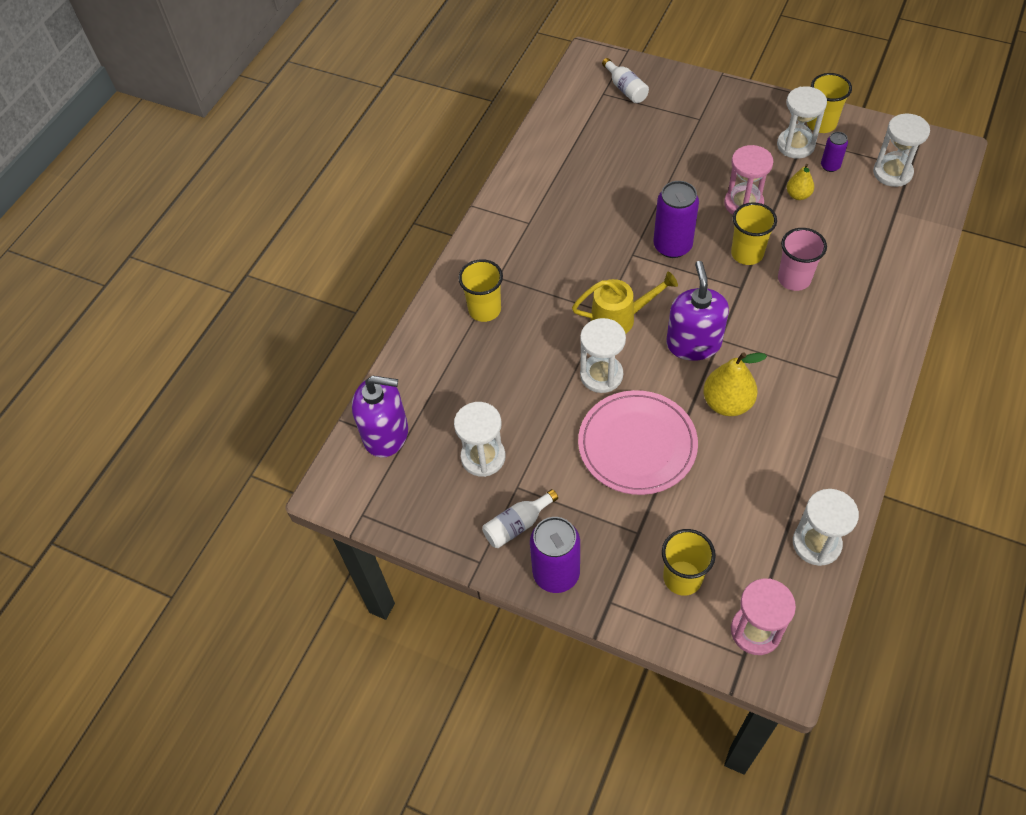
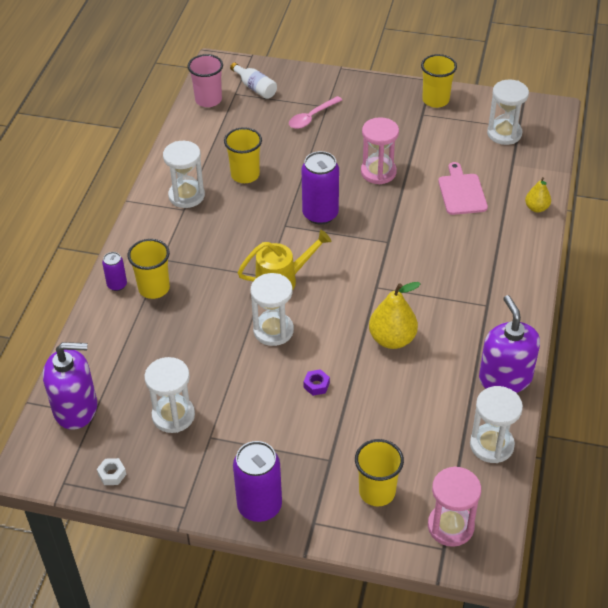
camera: 15 degrees left, 10 degrees down
(411, 513) = (112, 474): none -> white nut
(517, 525) = (216, 469): white bottle -> none
(637, 445) = (316, 385): pink plate -> purple nut
(681, 130) = (311, 117): none -> pink spoon
(693, 343) = (353, 293): purple soap dispenser -> purple soap dispenser (505, 378)
(747, 254) = (388, 213): yellow cup -> yellow cup (245, 175)
(794, 279) = (434, 229): pink cup -> pink cup (208, 100)
(795, 145) = (416, 120): white hourglass -> white hourglass (186, 196)
(798, 195) = (425, 160): yellow pear -> yellow pear (536, 208)
(830, 166) = (449, 133): purple can -> purple can (117, 285)
(832, 238) = (461, 192): none -> pink cutting board

